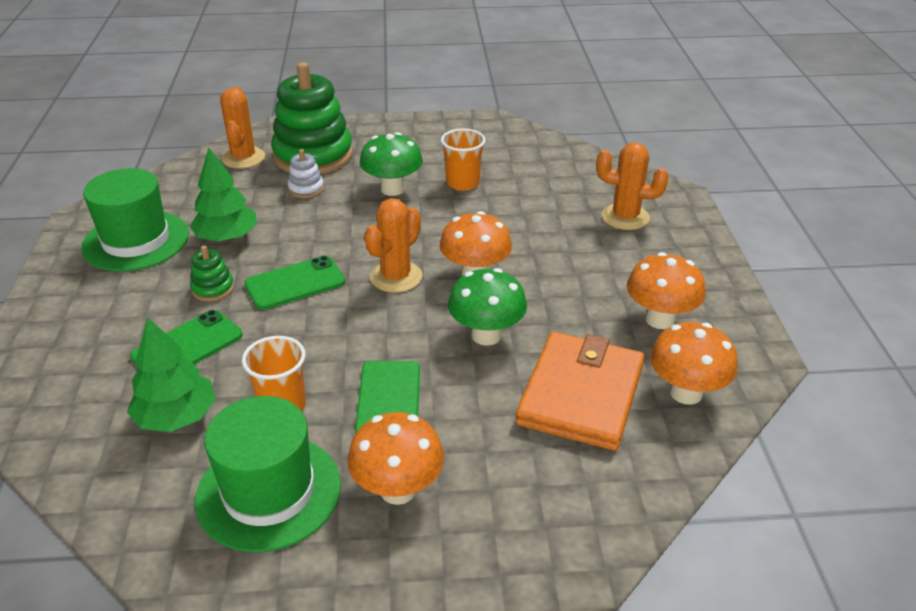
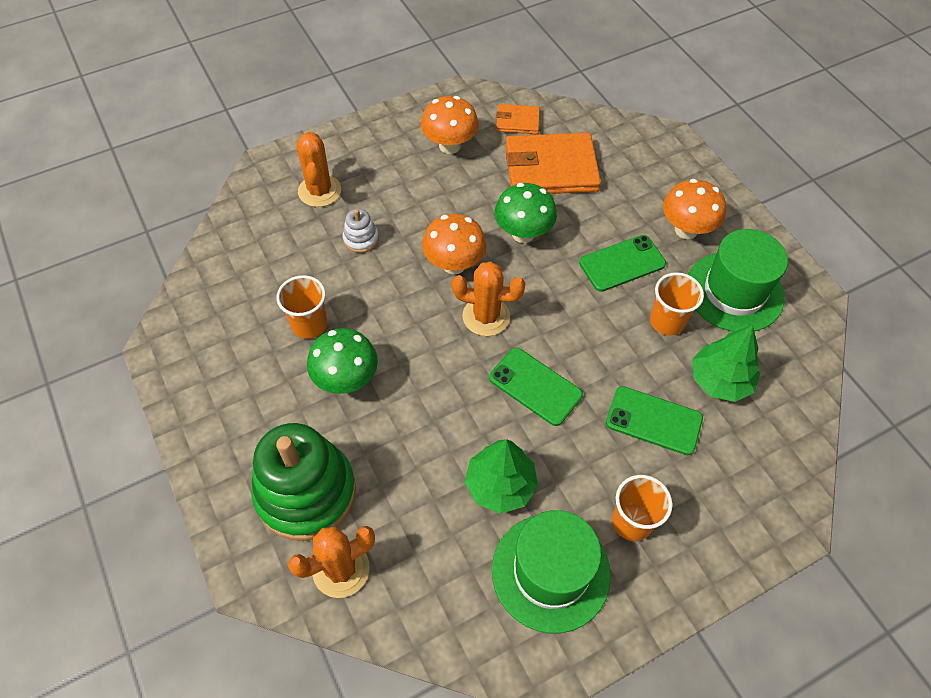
camera: 115 degrees left, 20 degrees up
(120, 295) = (632, 522): none -> orange cup
(213, 288) = (578, 448): green stacking toy -> none
(306, 189) = (379, 461): white stacking toy -> white stacking toy (361, 239)
(686, 393) = (517, 121): orange mushroom -> orange wallet

